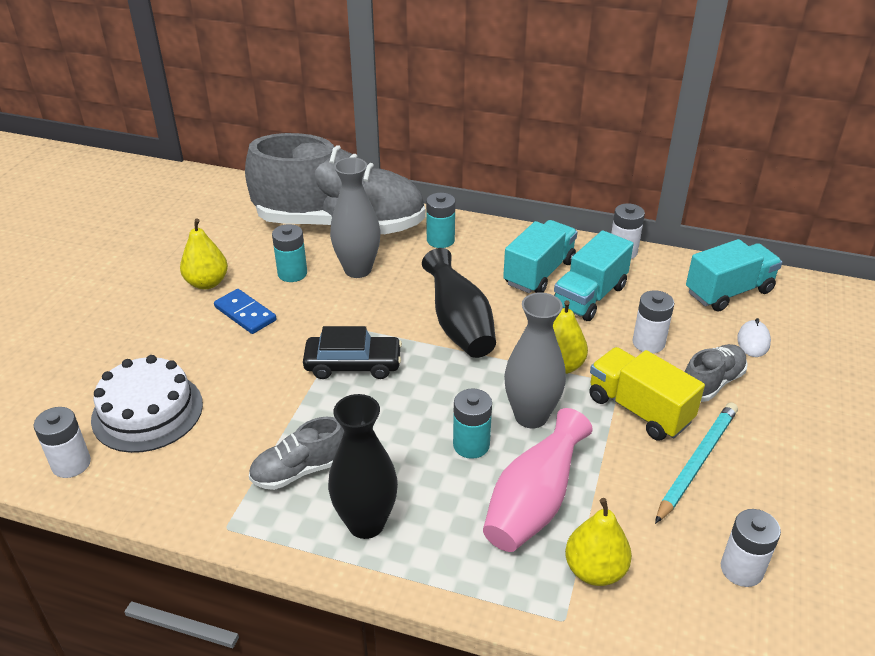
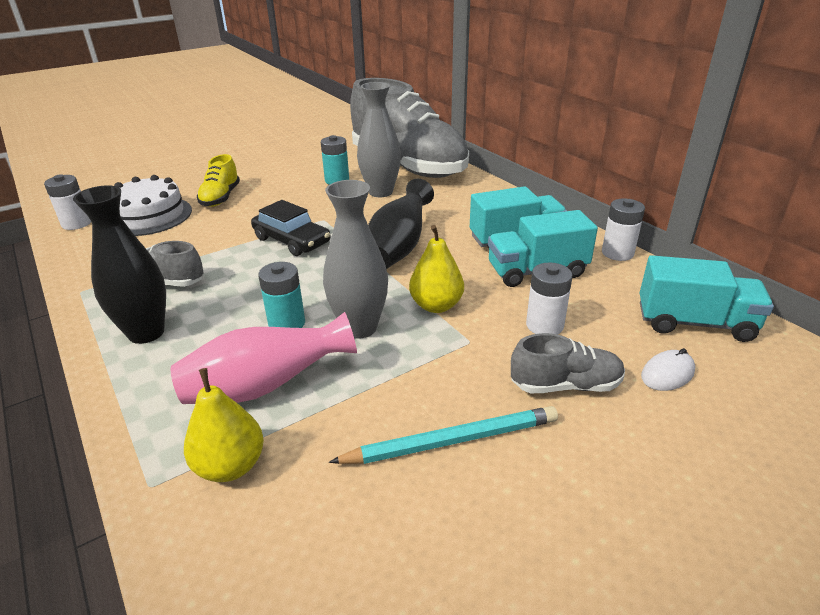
camera: 40 degrees right, 5 degrees down
(196, 350) = (221, 198): none -> yellow shoe
(207, 283) = (282, 169): yellow pear -> none
(245, 314) = (276, 190): blue domino -> none
(440, 240) = (466, 195): turquoise battery -> none
(639, 409) = (459, 369): yellow truck -> none
(741, 569) = (355, 564): white battery -> none

